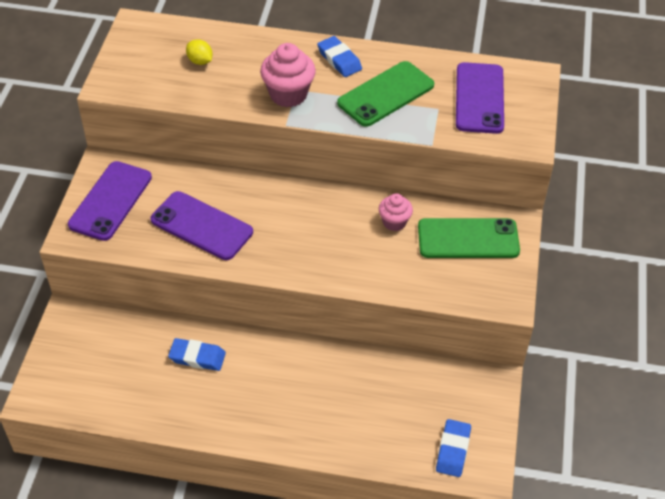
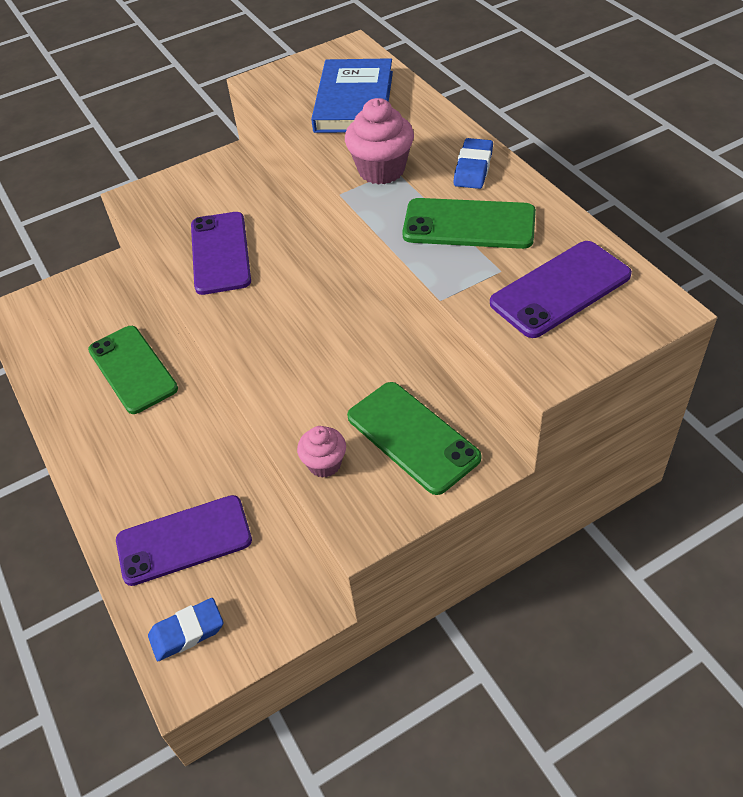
camera: 55 degrees right, 0 degrees up
(111, 201) = (192, 189): purple phone -> purple phone (184, 540)
(197, 357) = (132, 369): blue eraser -> green phone
(200, 61) = (354, 101): yellow lemon -> blue book
(394, 222) = (369, 367): pink cupcake -> pink cupcake (324, 464)

